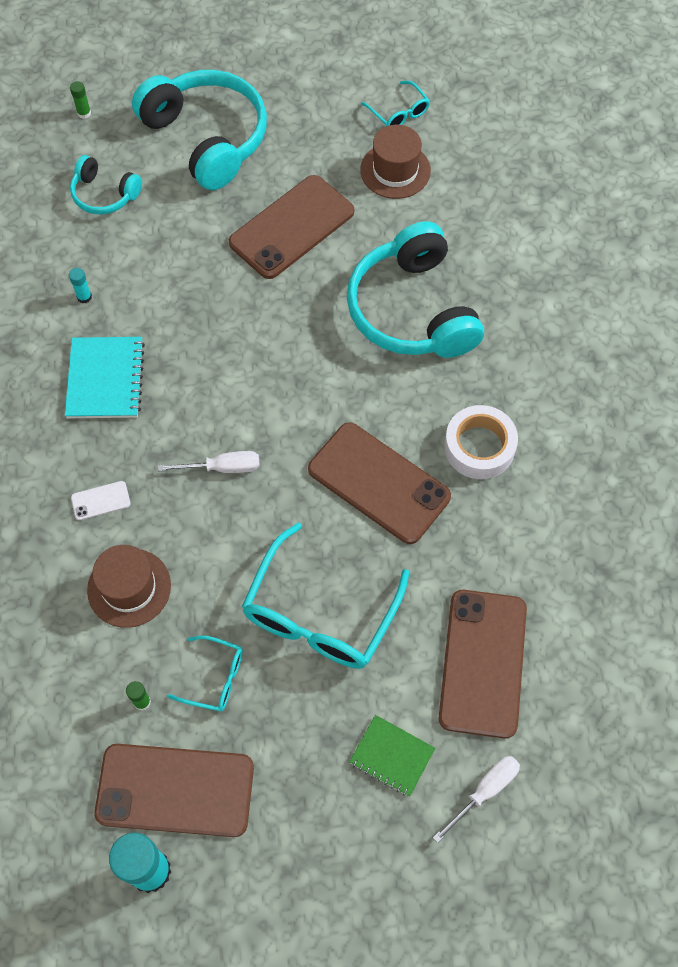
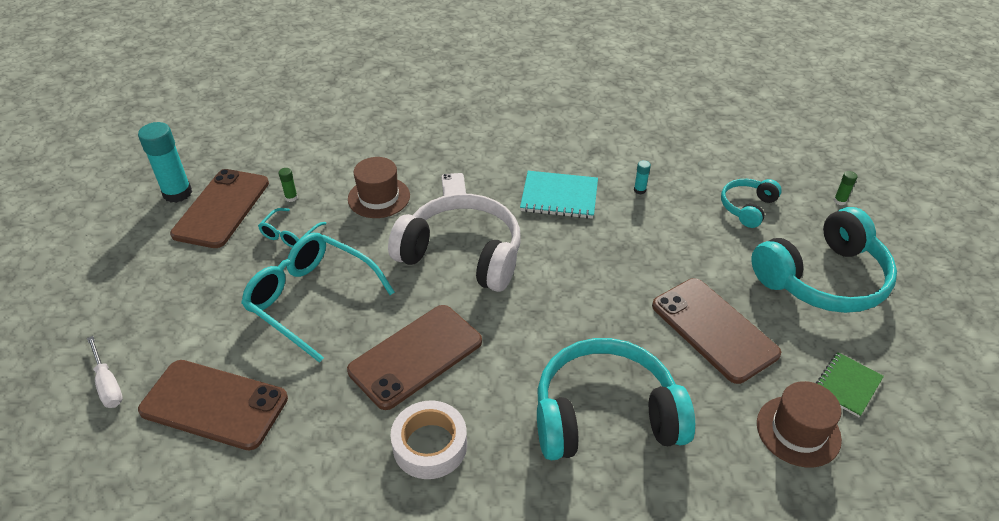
camera: 100 degrees right, 20 degrees down
(222, 467) = (462, 255): white screwdriver -> white headphones
(391, 756) = (173, 327): green notebook -> green notebook (846, 385)
(398, 112) = (889, 449): turquoise glasses -> none

